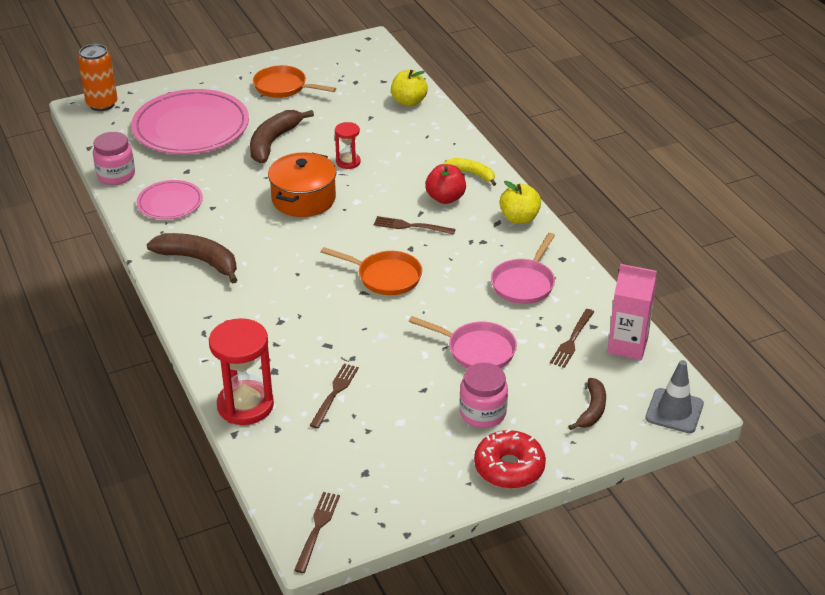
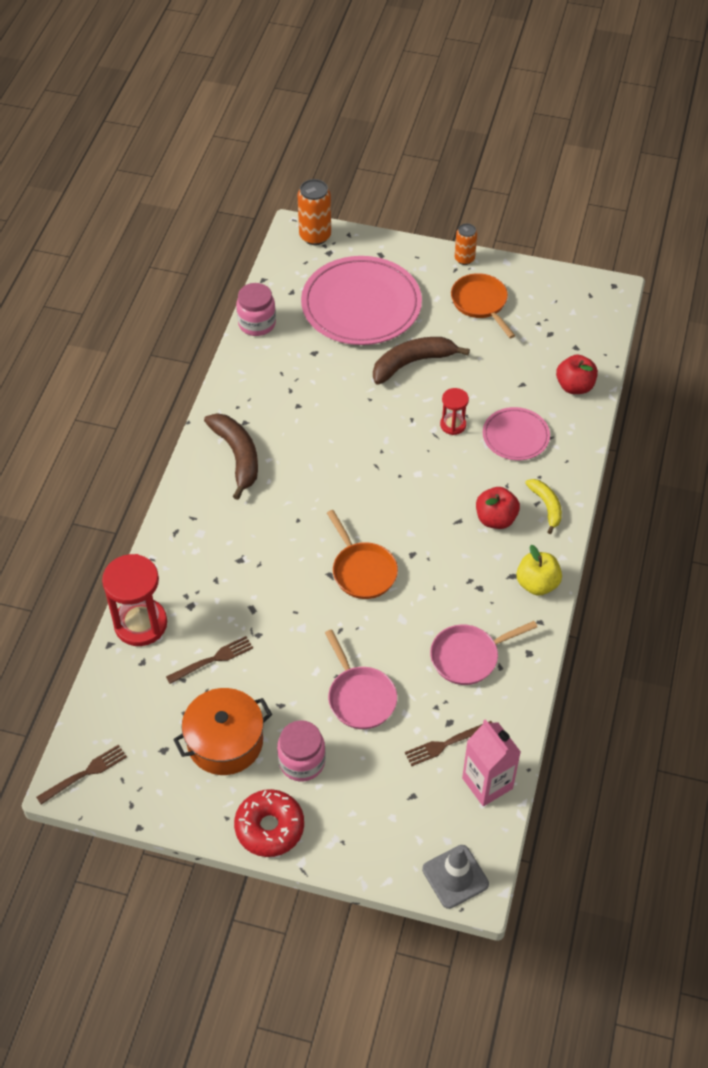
camera: 40 degrees right, 15 degrees up
(170, 203) = (270, 380): pink plate -> pink plate (515, 436)
(240, 68) = (464, 259): none -> orange can
(303, 199) = (377, 443): orange pot -> orange pot (225, 742)
(409, 101) = (574, 386): yellow apple -> red apple
(410, 226) = (435, 530): brown fork -> none
(592, 410) = (390, 824): brown banana -> none

